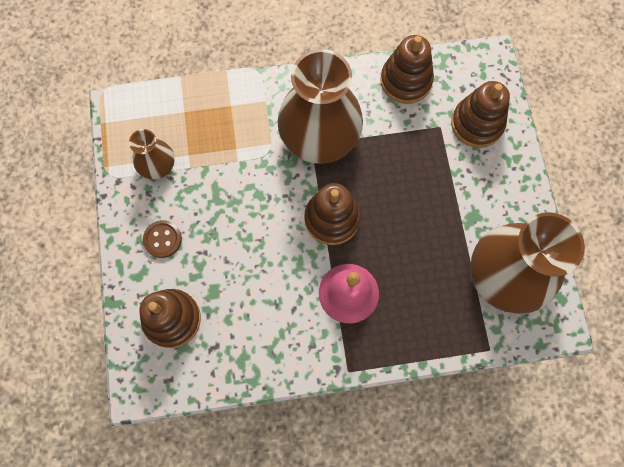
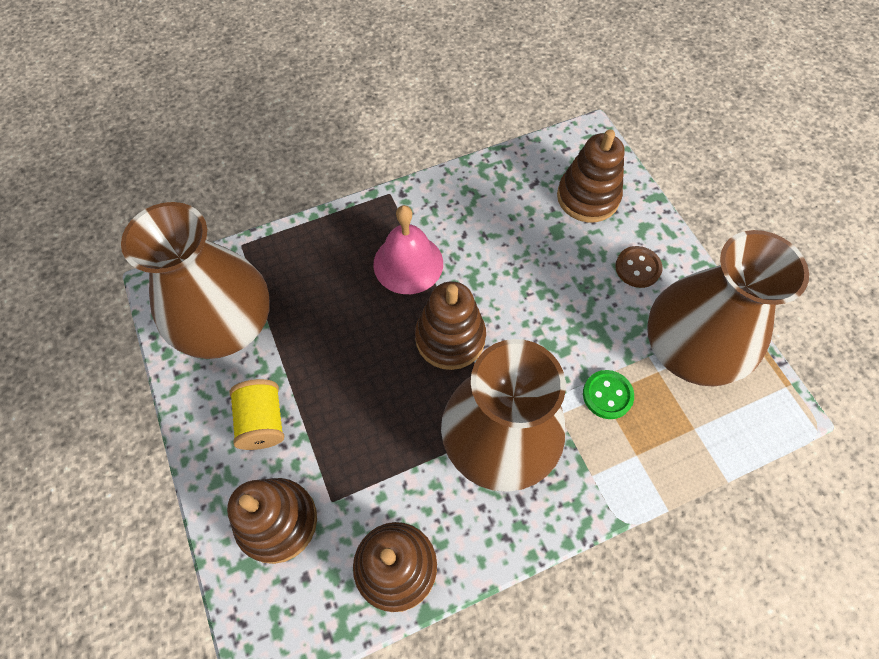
camera: 165 degrees right, 10 degrees down
(157, 165) = (689, 348): brown vase -> brown vase, size x2.05
(232, 148) = (607, 395): none -> green button
(482, 190) = (262, 421): none -> yellow spool

